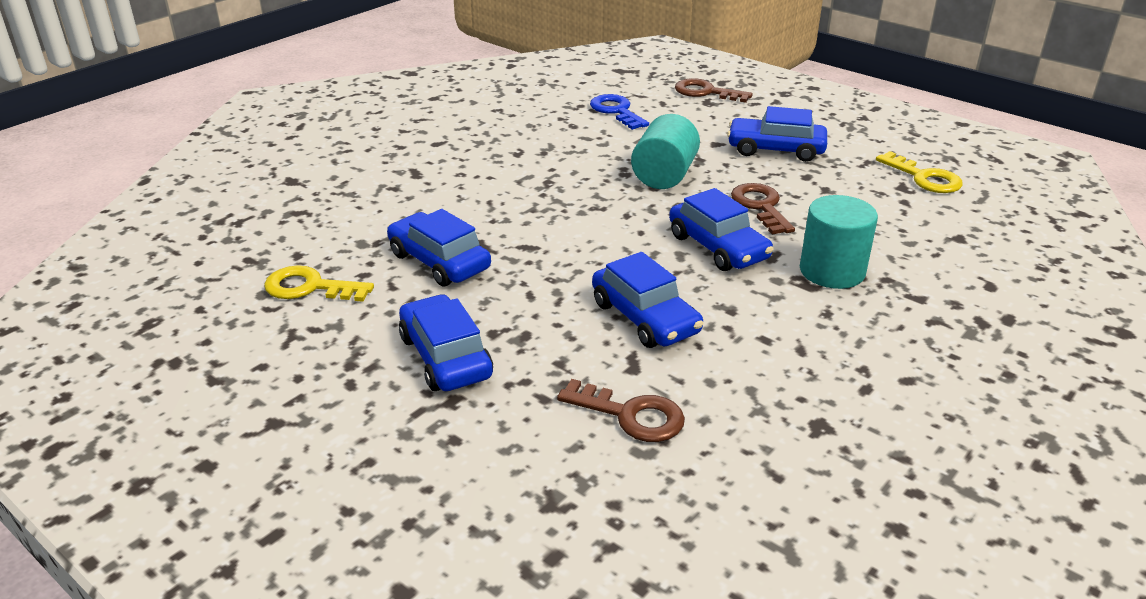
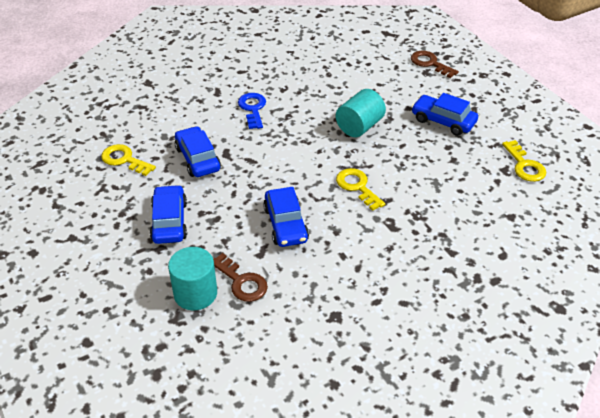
camera: 20 degrees right, 10 degrees up
(616, 111) = (362, 68): blue key -> blue key (253, 109)
(718, 247) = (357, 187): blue car -> yellow key
(760, 206) = (403, 163): brown key -> none
(832, 271) = (413, 220): turquoise cylinder -> turquoise cylinder (195, 293)

